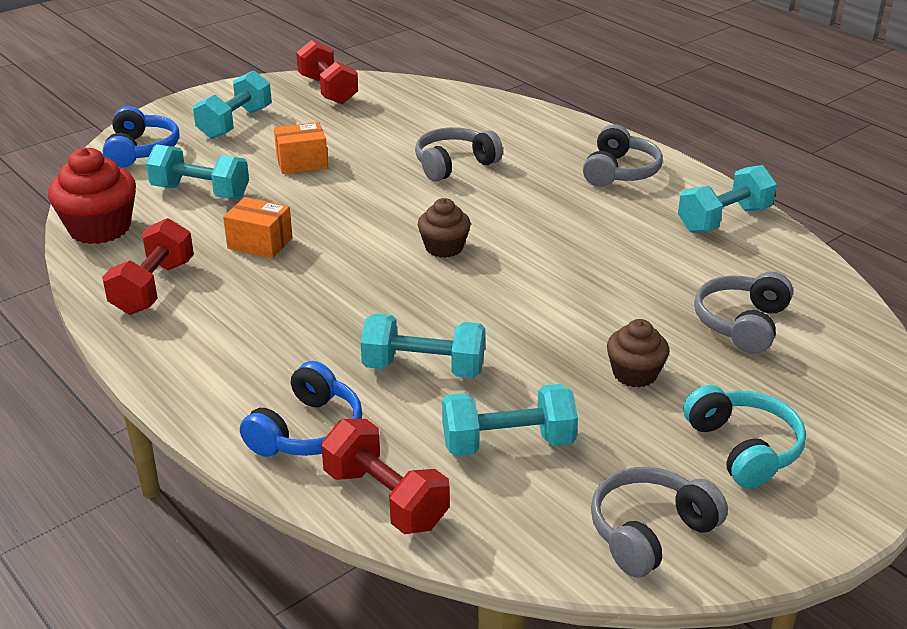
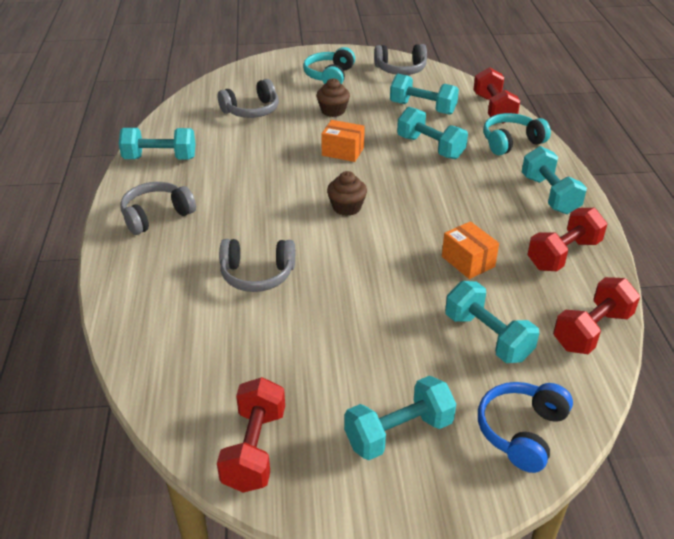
camera: 145 degrees left, 5 degrees up
(100, 228) = (591, 331): red cupcake -> red dumbbell
(202, 359) = (549, 195): none -> turquoise dumbbell
(302, 162) = (375, 335): orange box -> orange box (343, 151)
(307, 431) = (511, 142): blue headphones -> turquoise headphones

